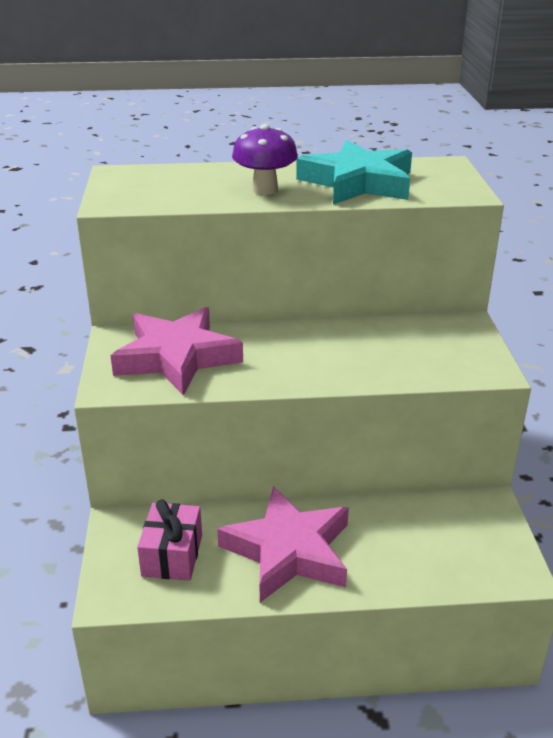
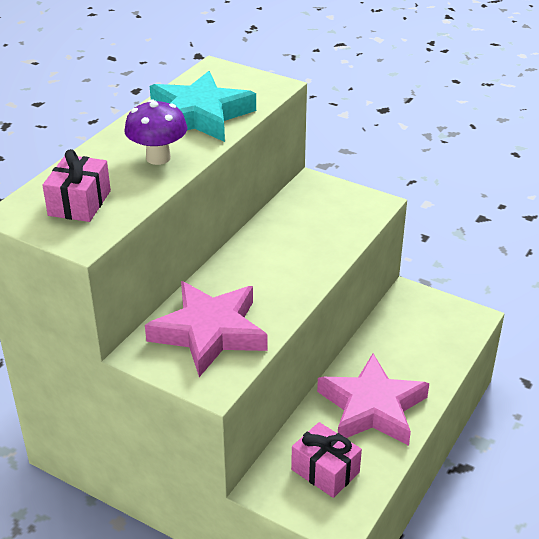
camera: 55 degrees left, 5 degrees up
(158, 186) = (79, 203): none -> pink gift

